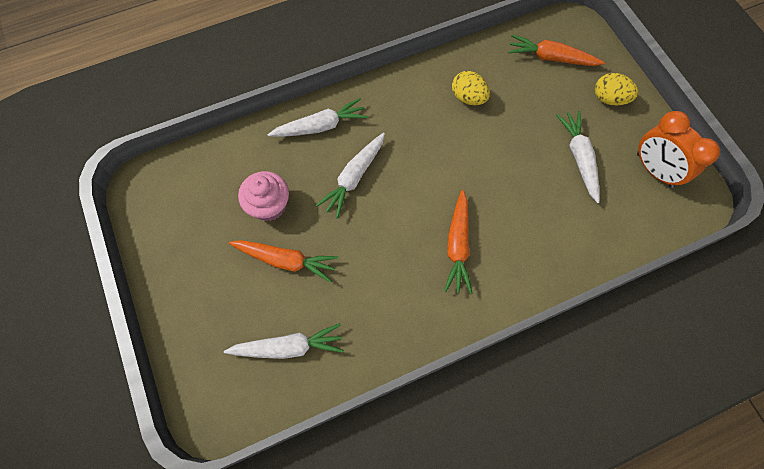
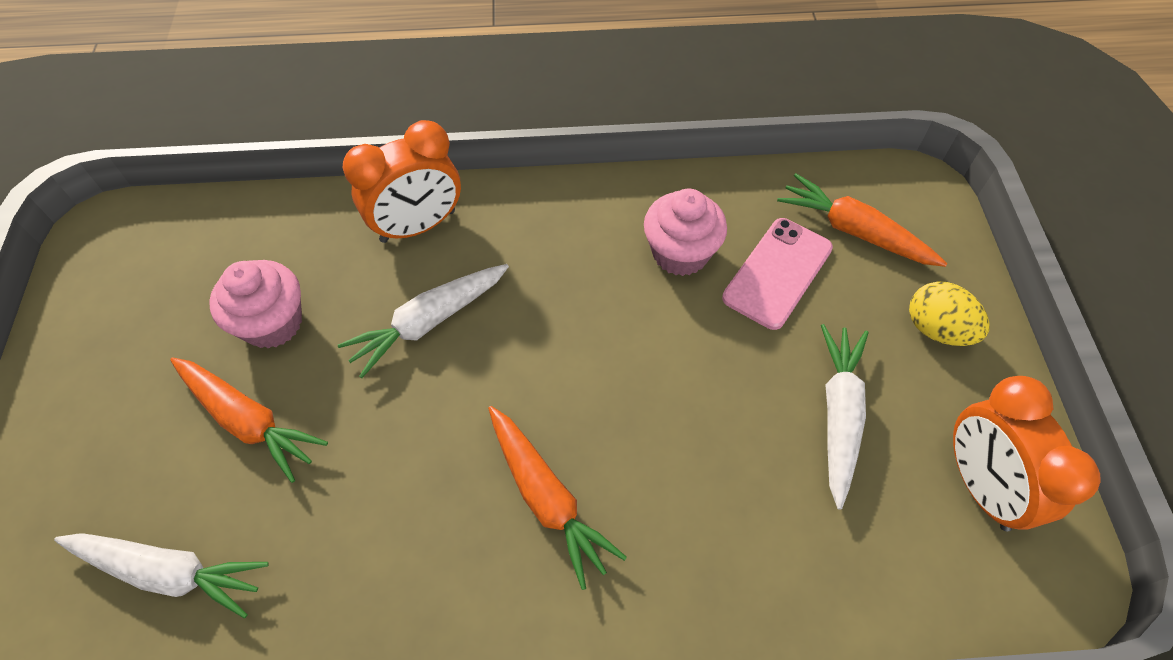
camera: 20 degrees right, 10 degrees down
(320, 126) = (418, 226): white carrot -> orange clock
(457, 246) = (547, 498): orange carrot -> orange carrot turned 60 degrees counterclockwise
(468, 98) = (680, 253): yellow egg -> pink cupcake
(522, 93) = (778, 273): none -> pink phone

